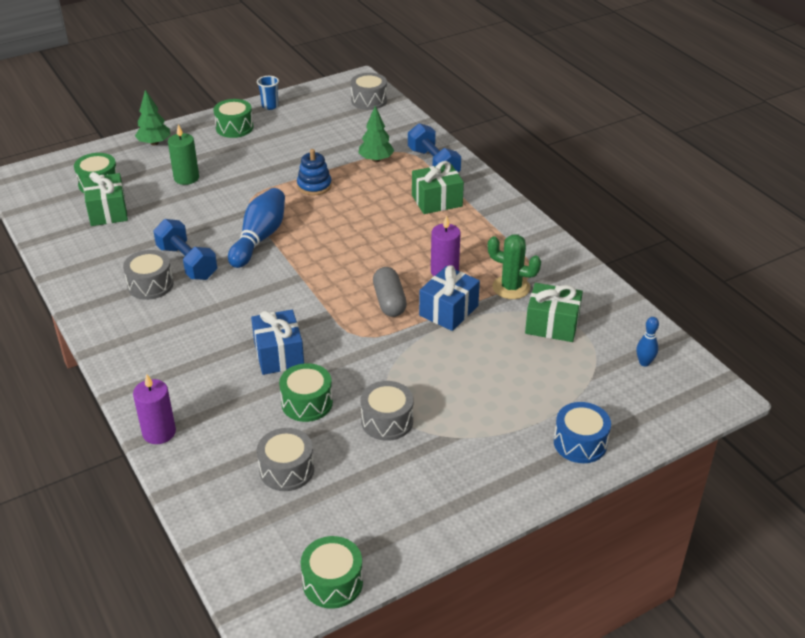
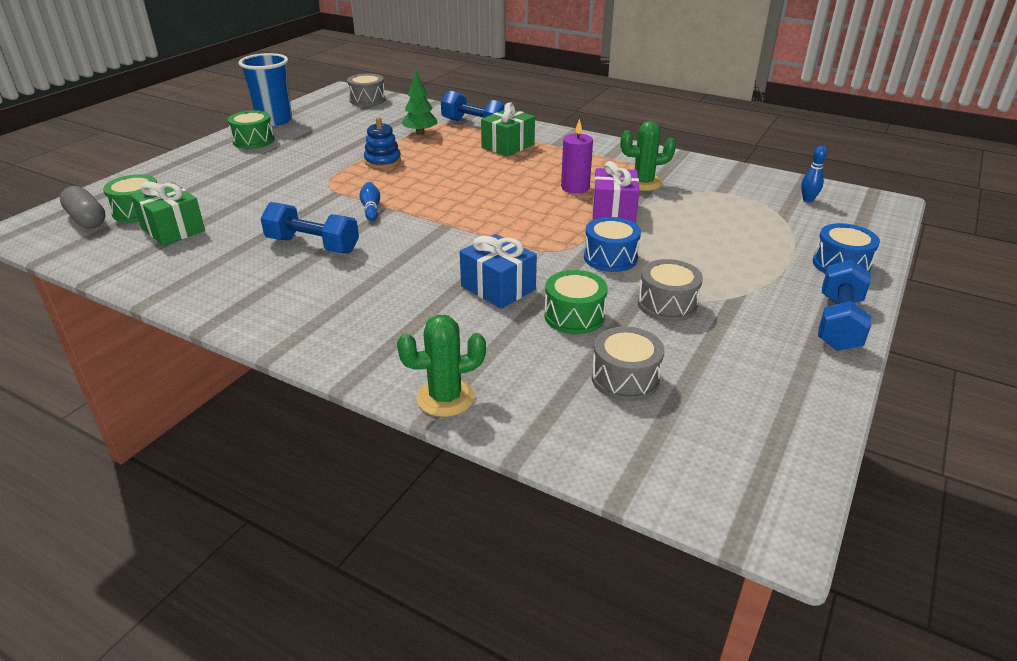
camera: 30 degrees left, 5 degrees down
(150, 285) = (289, 274): grey drum -> none
(154, 143) = (175, 168): green tree -> none
(159, 432) = (445, 398): purple candle -> green cactus
(186, 178) = (240, 184): green candle -> none
(259, 238) = (371, 208): blue bowling pin -> blue bowling pin, size x0.50
(270, 106) = (274, 120): blue cup -> blue cup, size x2.01
(332, 582) = (799, 460): green drum -> none
(389, 301) = (554, 219): grey capsule -> grey capsule (87, 219)
(392, 359) = (610, 258): none -> blue drum
(448, 311) = (613, 211): blue gift -> purple gift
(502, 495) = (838, 323): none -> blue dumbbell
(552, 325) = (708, 197): green gift -> none

